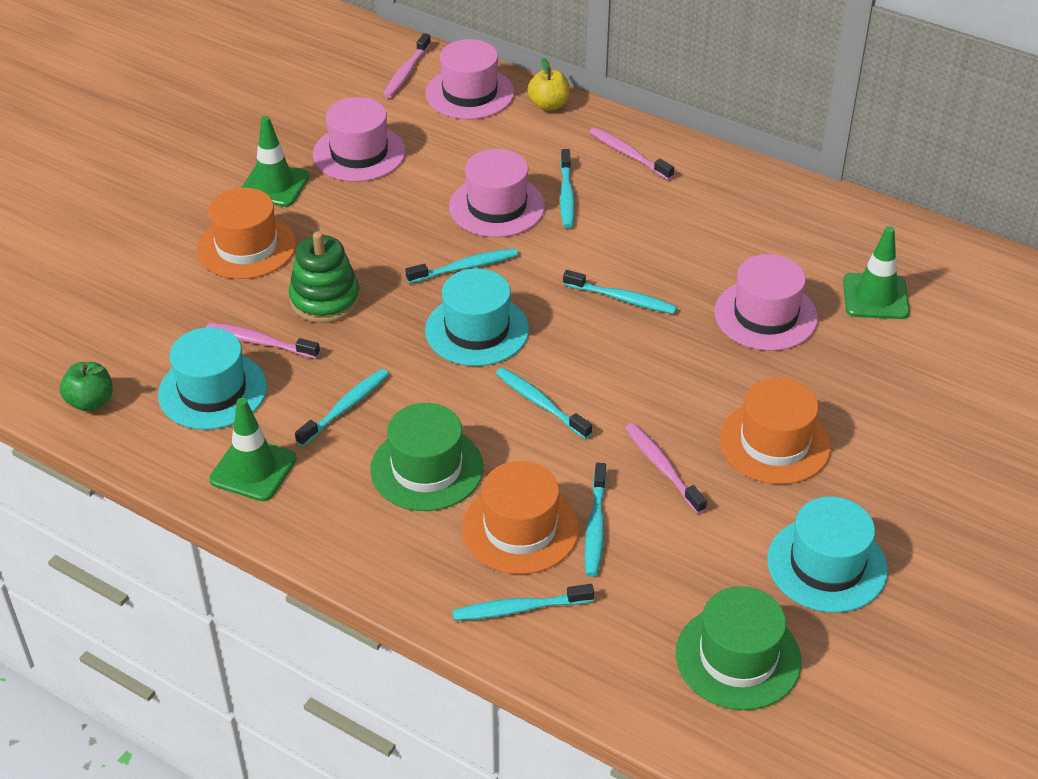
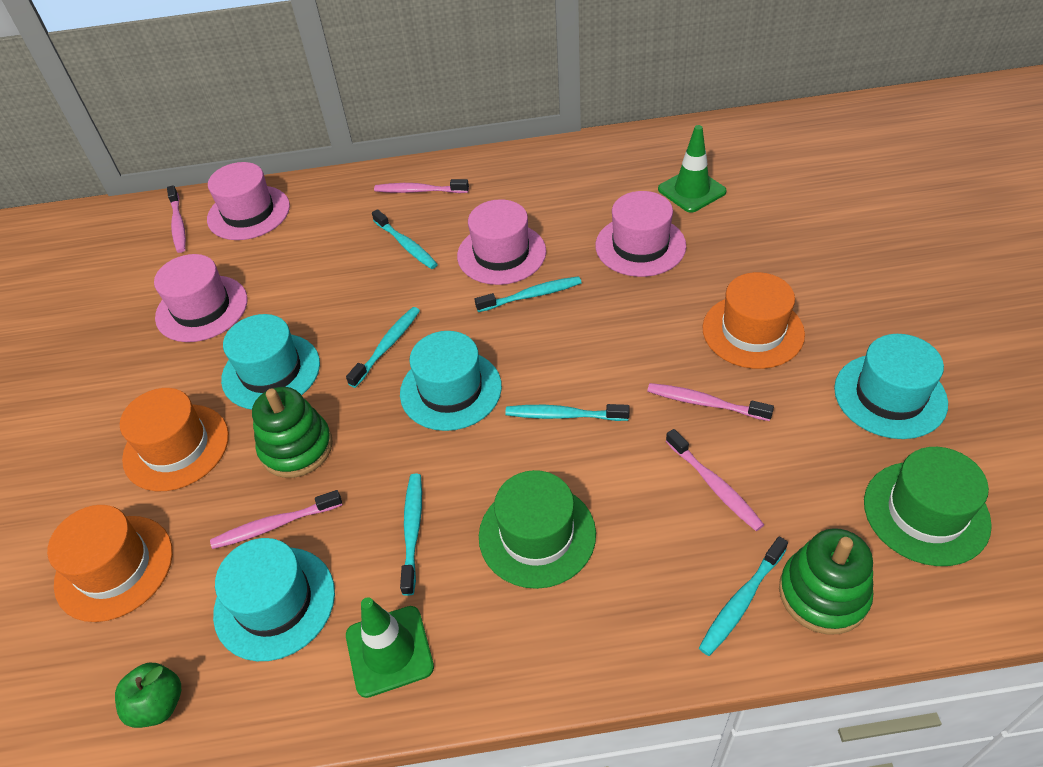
camera: 35 degrees left, 5 degrees up
(274, 185) = (150, 378): green traffic cone -> none
(362, 233) = (271, 371): none -> turquoise hat
(497, 206) = (361, 284): pink hat -> pink hat (501, 254)
(520, 528) = (664, 530): orange hat -> orange hat (114, 567)
(548, 105) = (321, 188): yellow apple -> none
(585, 647) = (823, 594): none -> green stacking toy
(595, 526) = (714, 485): turquoise toothbrush -> pink toothbrush

